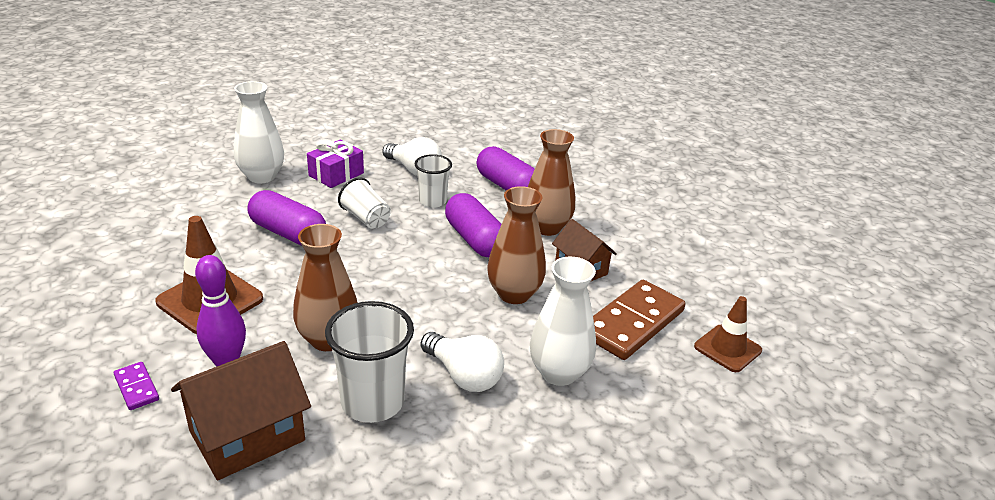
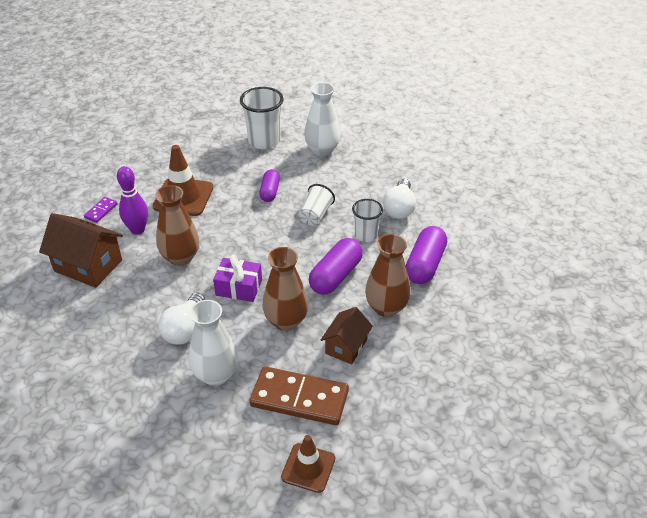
camera: 65 degrees right, 10 degrees up
(288, 233) = (270, 192): purple capsule -> purple capsule, size x0.63
(336, 174) = (356, 177): purple gift -> purple gift (239, 287)
(372, 402) = (138, 300): white cup -> white cup (264, 141)

